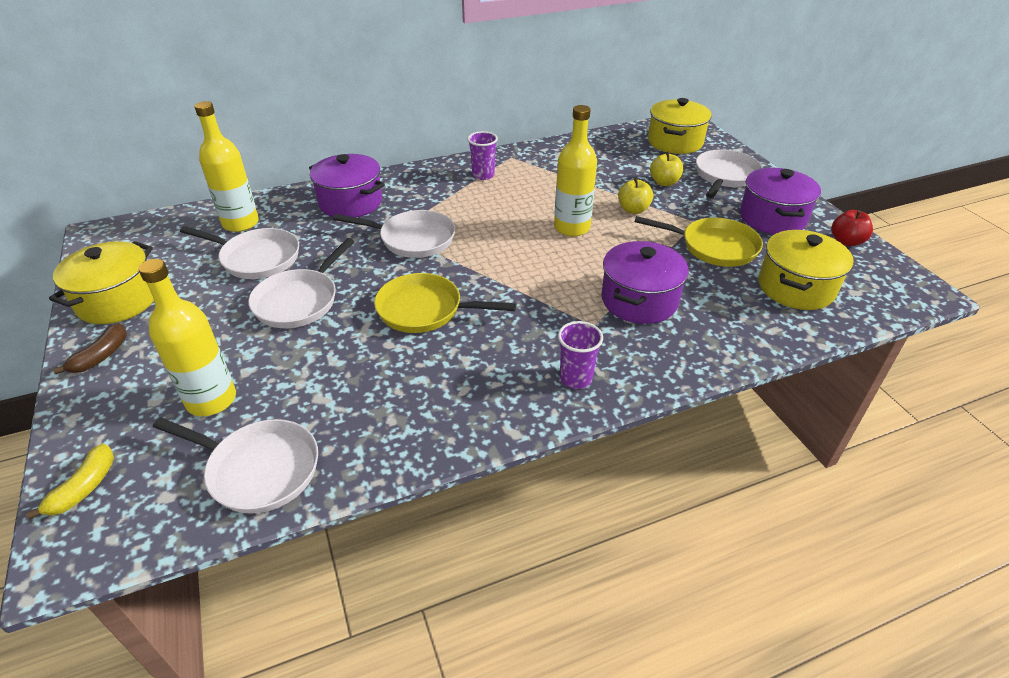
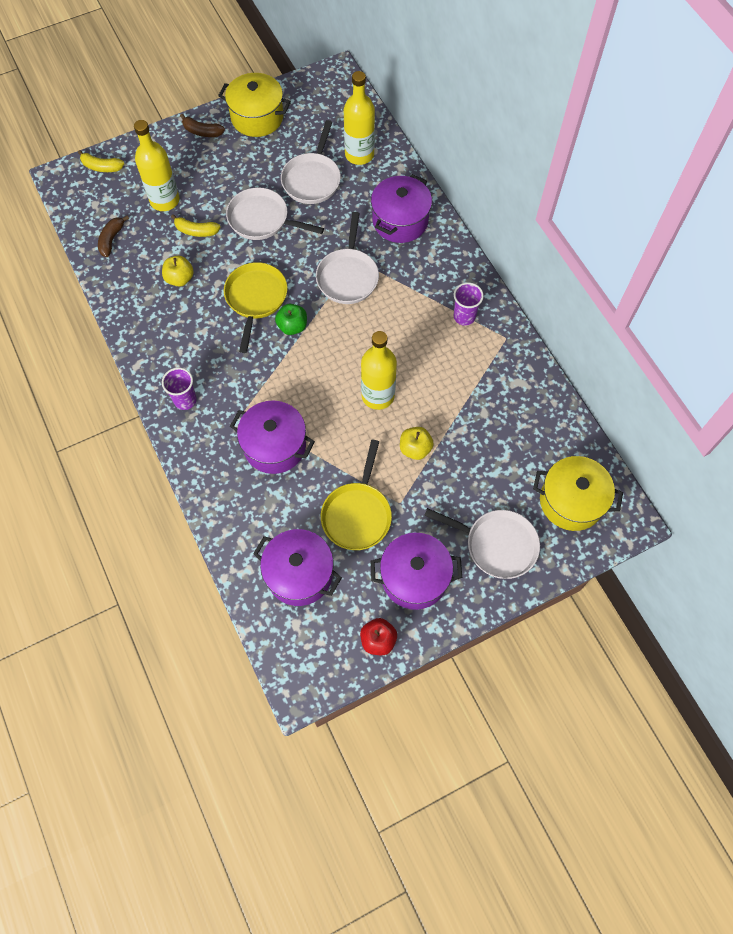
camera: 85 degrees right, 25 degrees up
(258, 469) = (111, 239): white pan -> brown banana
(288, 364) = (196, 231): none -> yellow banana
(473, 281) = (292, 326): none -> green apple
(664, 182) = (473, 481): yellow apple -> yellow apple (180, 279)
(796, 287) = (299, 574): yellow pot -> purple pot

